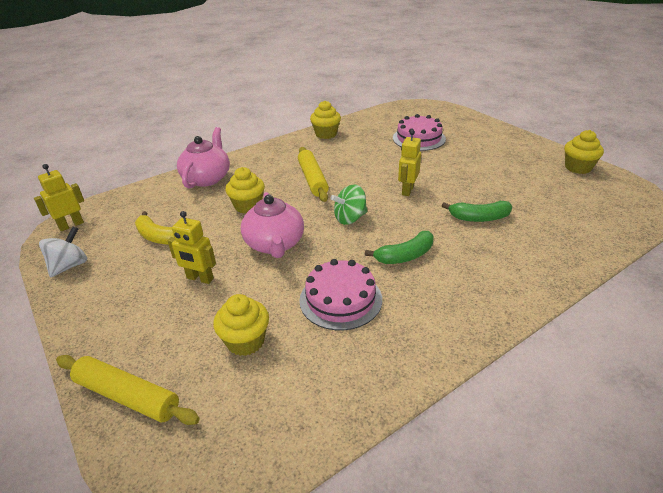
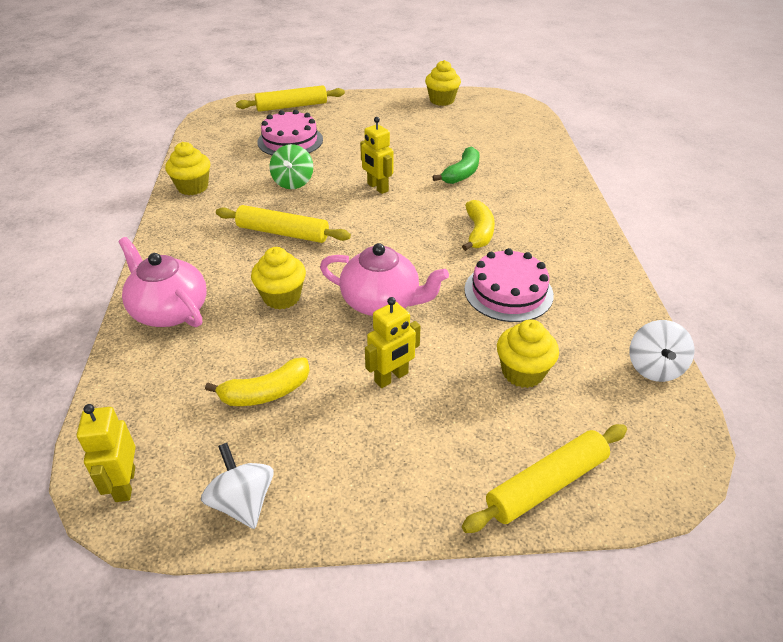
camera: 60 degrees left, 5 degrees up
(309, 430) = (654, 368): none -> white spinning top
(350, 218) = (387, 238): green spinning top -> green spinning top (293, 182)
(405, 256) = (478, 232): green banana -> yellow banana
(462, 121) = (292, 106): none -> yellow rolling pin

